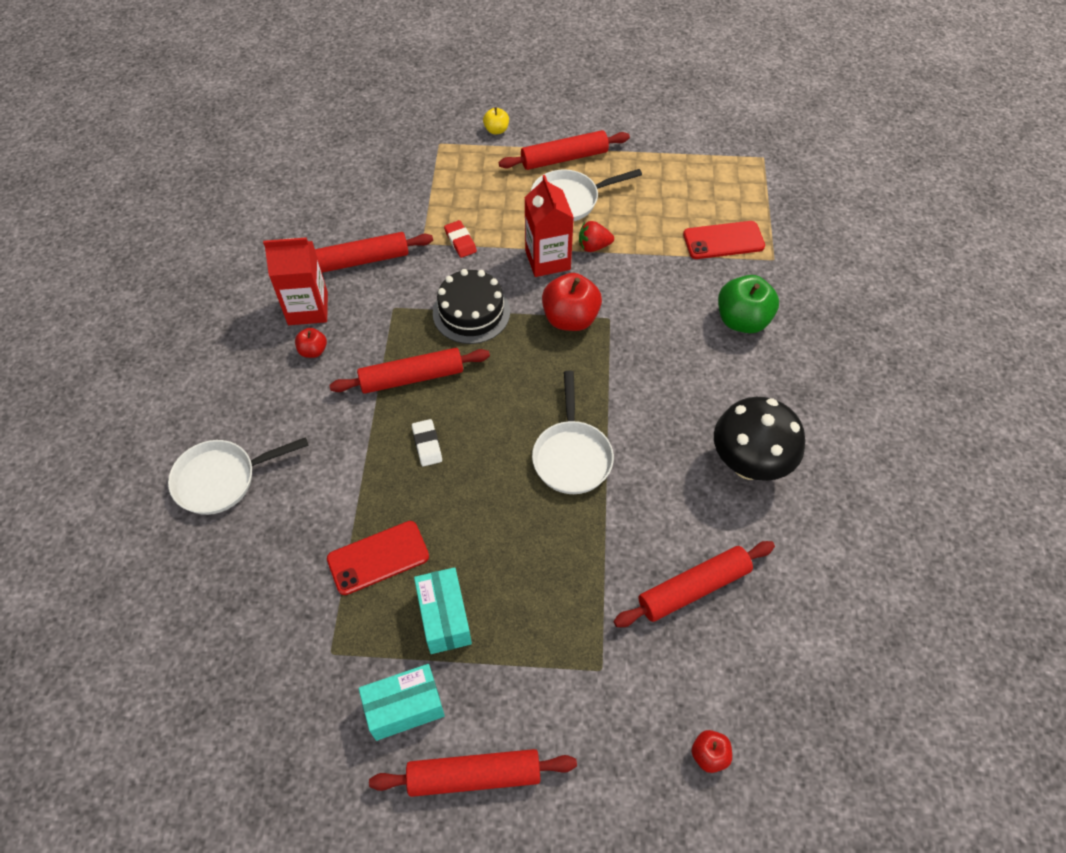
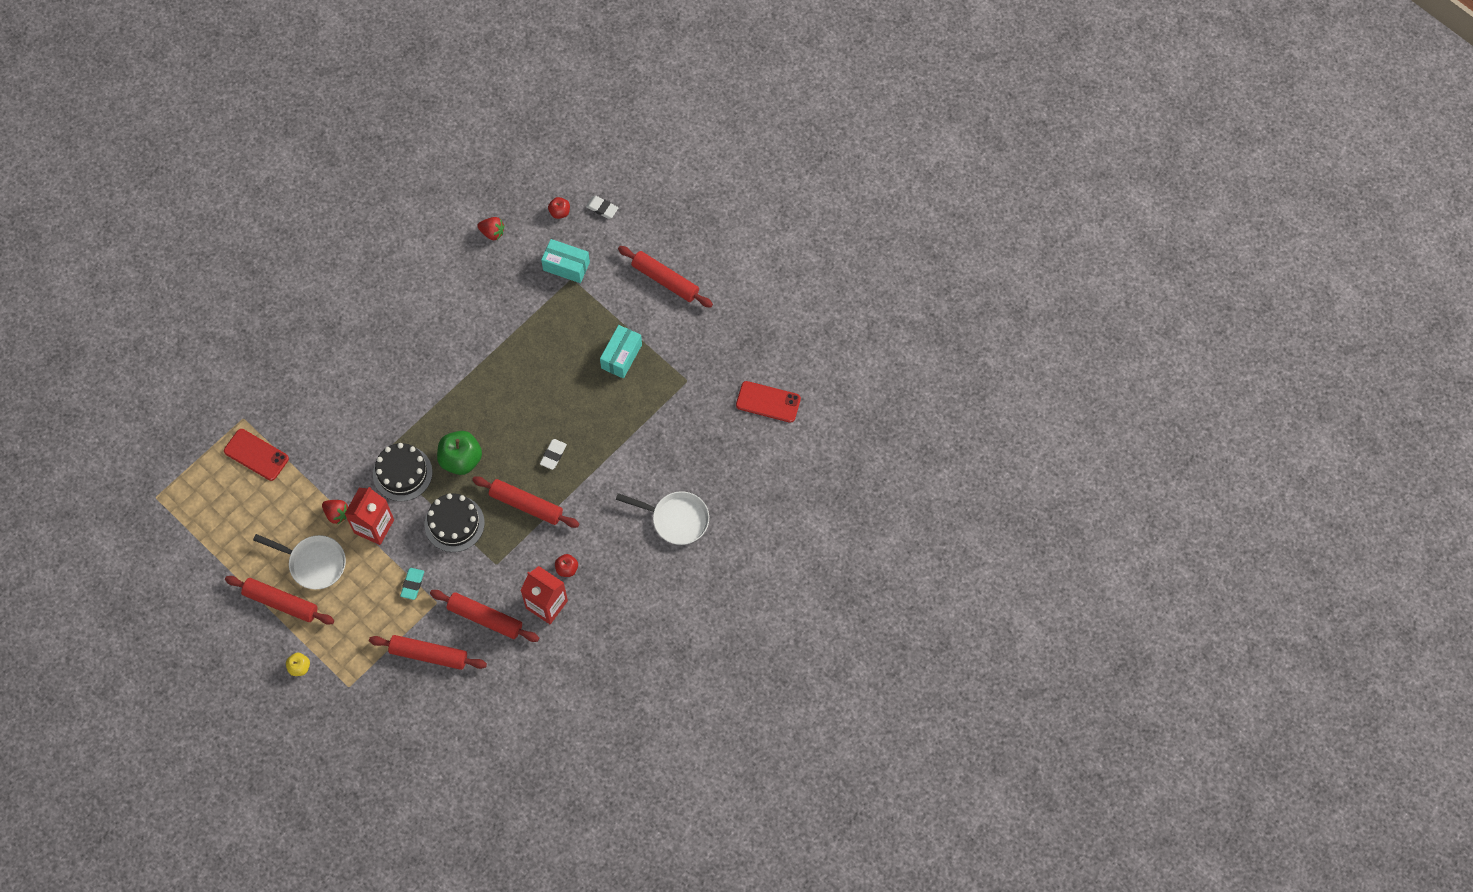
camera: 140 degrees left, 10 degrees up
(378, 558) = (629, 411): red phone -> red phone (768, 402)
(404, 707) = (672, 330): turquoise box -> turquoise box (566, 266)
(460, 241) = (412, 584): red eraser -> turquoise eraser
(570, 318) = (402, 473): red apple -> black cake
(571, 456) = (485, 389): white pan -> none
(659, 814) = (602, 208): none -> white eraser
(693, 588) = (494, 279): red rolling pin -> red rolling pin (429, 655)
(742, 320) = (309, 394): green apple -> green apple (461, 459)
(748, 464) = (401, 314): black mushroom -> none
(760, 648) = (492, 232): none -> red strawberry

